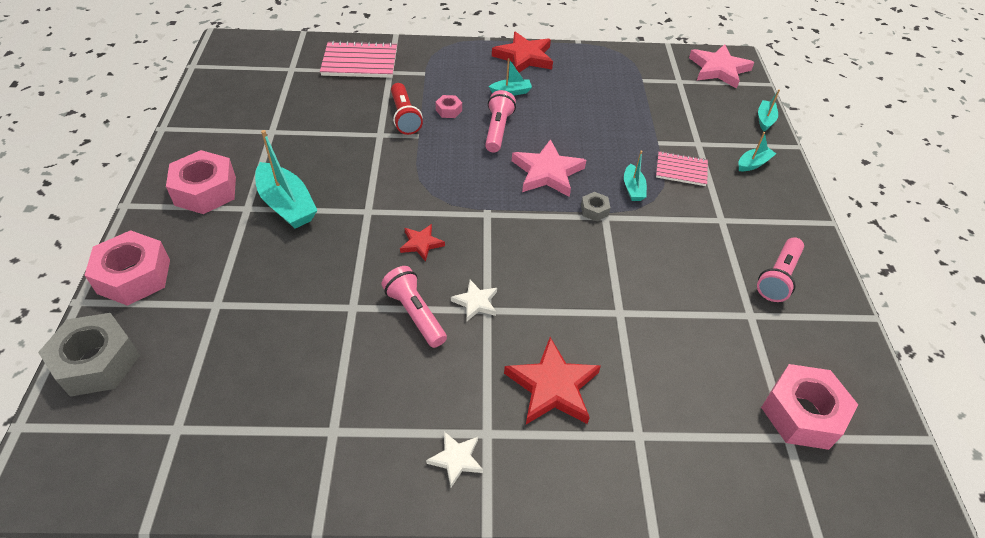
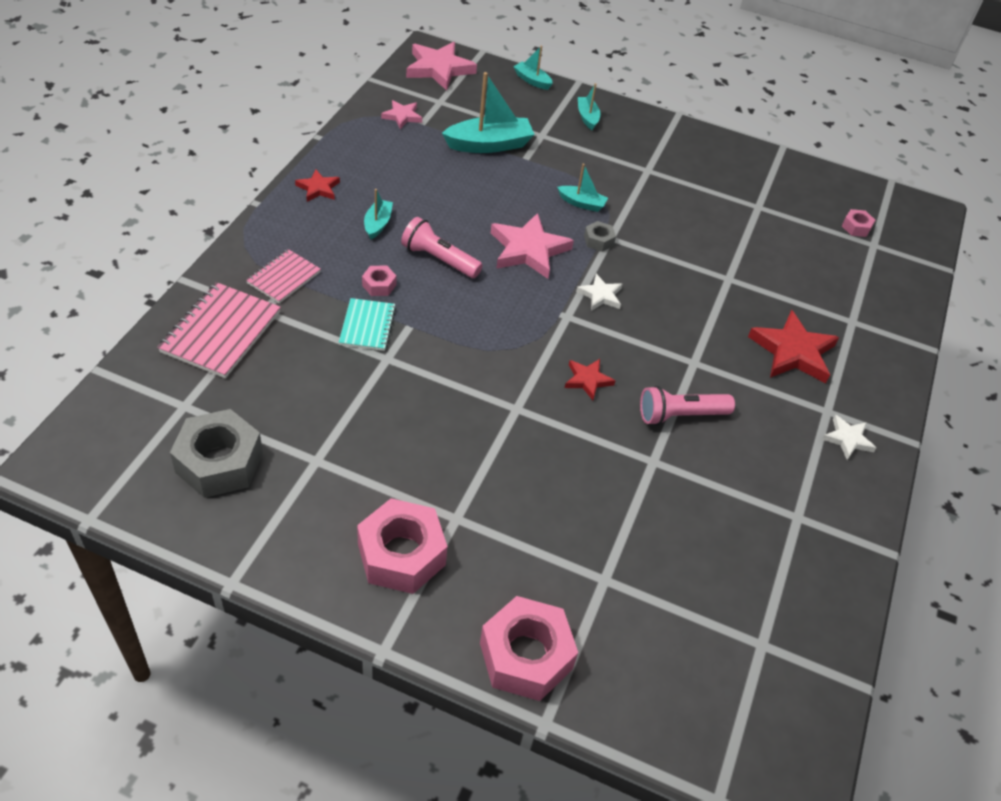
camera: 70 degrees left, 0 degrees up
(97, 362) = (650, 710): grey nut -> grey nut (219, 462)
(287, 205) = (470, 478): turquoise boat -> turquoise boat (489, 145)
(405, 117) = (367, 326): red flashlight -> turquoise notebook
(476, 302) = (682, 366): white star -> white star (600, 295)
(524, 57) = (318, 188): red star -> red star, size x0.54
(640, 69) = (402, 116): none -> pink star
(681, 170) = (572, 163): pink notebook -> pink notebook (284, 277)
(778, 277) = (726, 172): pink flashlight -> none
(802, 413) = (856, 227): pink nut -> pink nut, size x0.46

